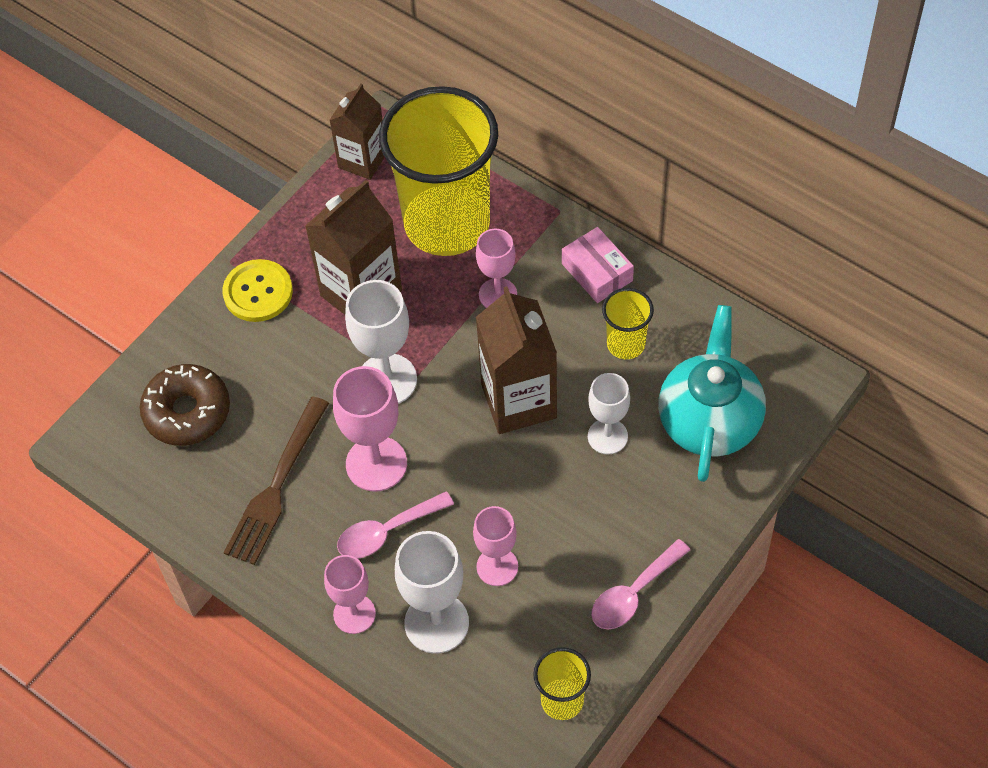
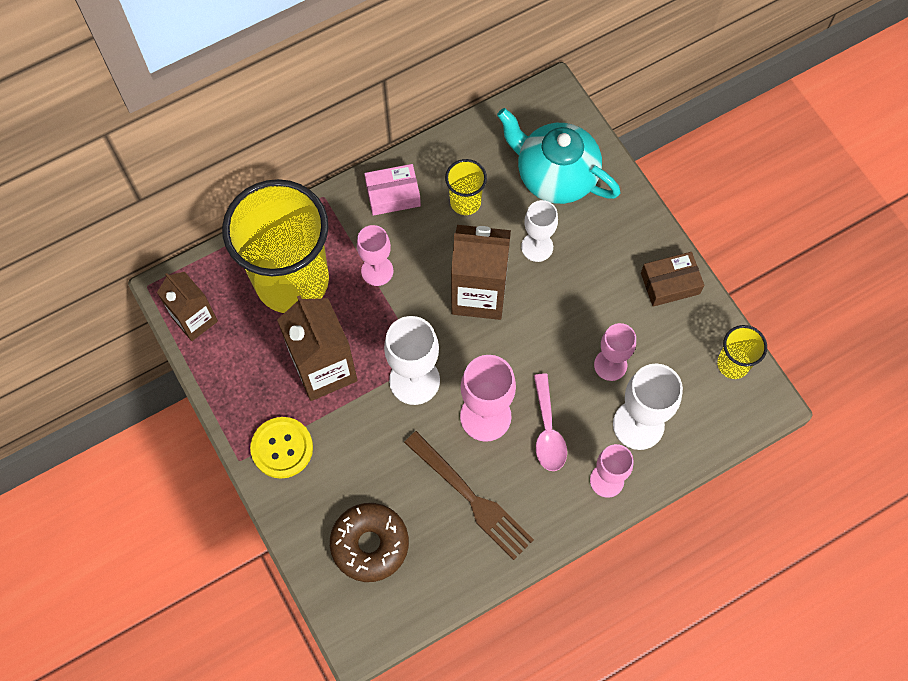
camera: 70 degrees left, 10 degrees up
(633, 593) = (670, 283): pink spoon -> brown box

